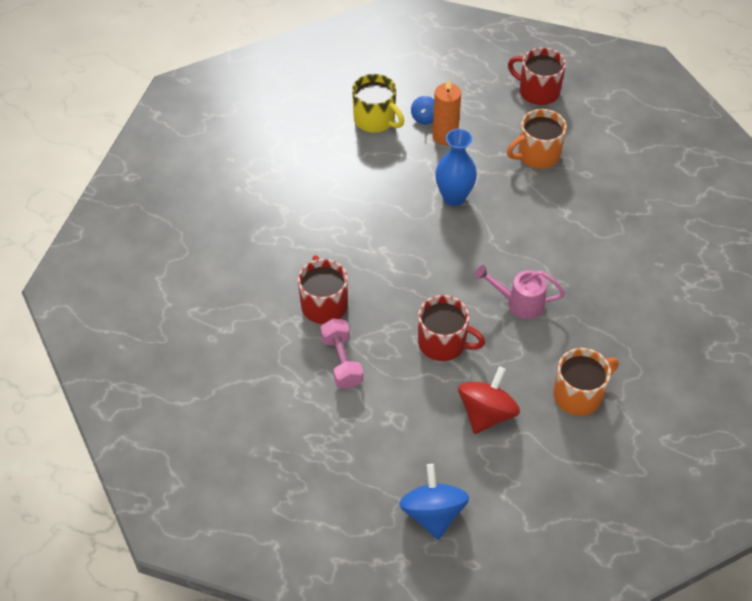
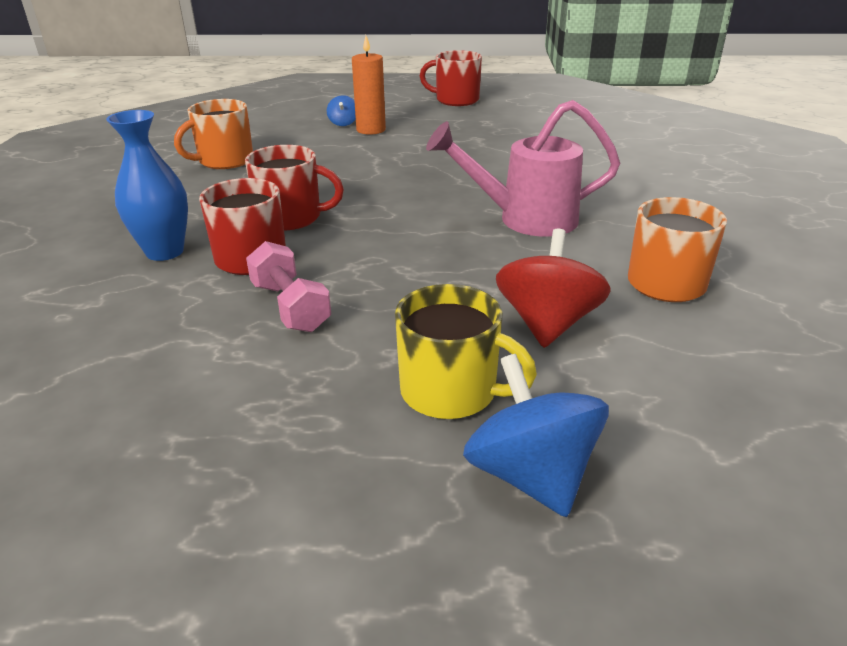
camera: 15 degrees left, 20 degrees down
(375, 120) = (288, 129): yellow mug -> yellow mug (451, 391)
(443, 343) = (442, 266): red mug -> red mug (291, 218)
(454, 197) = (399, 161): blue vase -> blue vase (165, 252)
(519, 303) = (525, 219): pink watering can -> pink watering can, size x1.51
(537, 155) = (478, 129): orange mug -> orange mug (224, 161)

